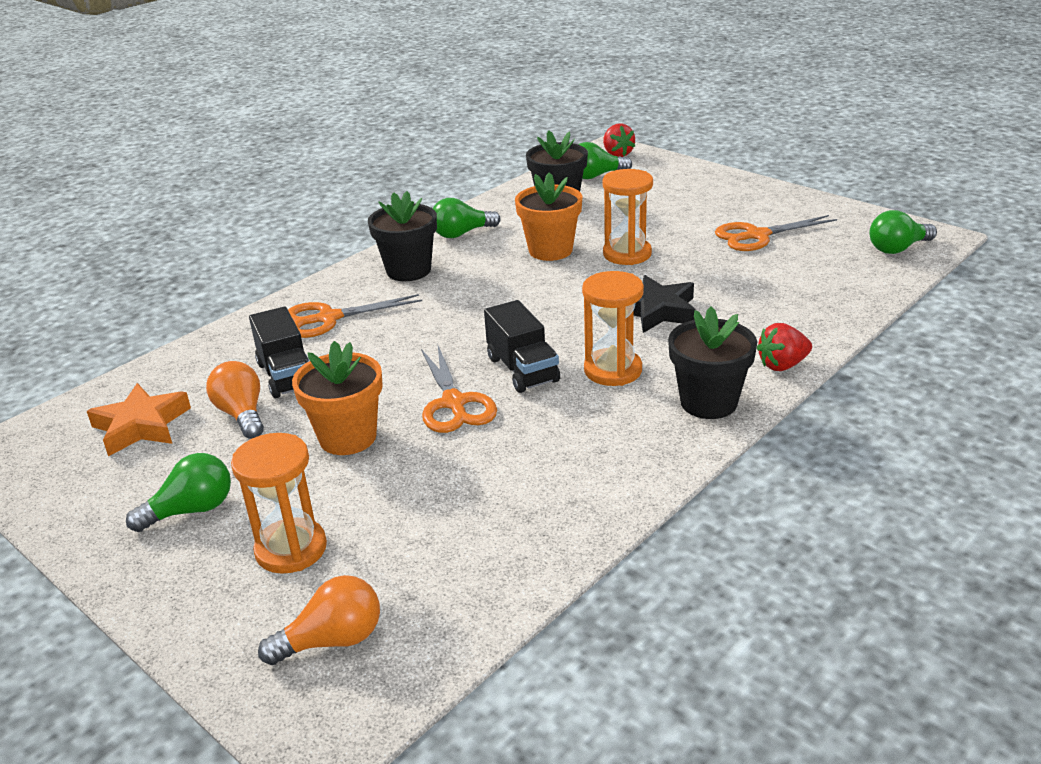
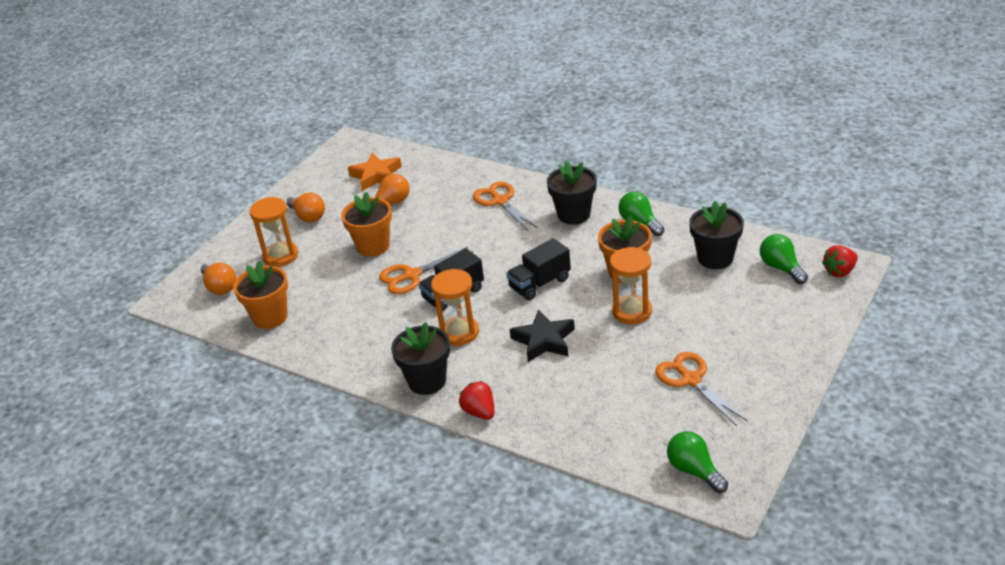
camera: 80 degrees right, 5 degrees up
(191, 510) = (308, 216): green light bulb -> orange light bulb
(287, 375) = (432, 206): black truck -> black truck (540, 284)
(475, 565) = (270, 317): none -> orange flower pot

